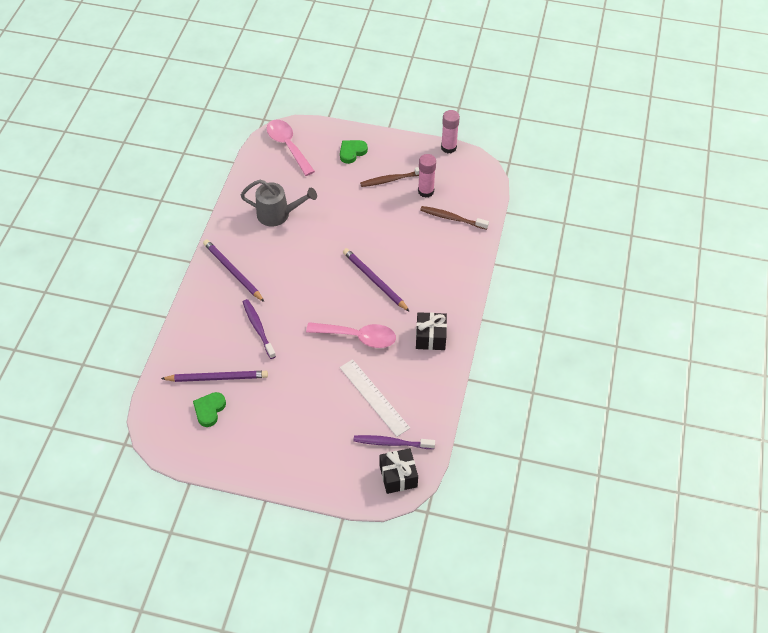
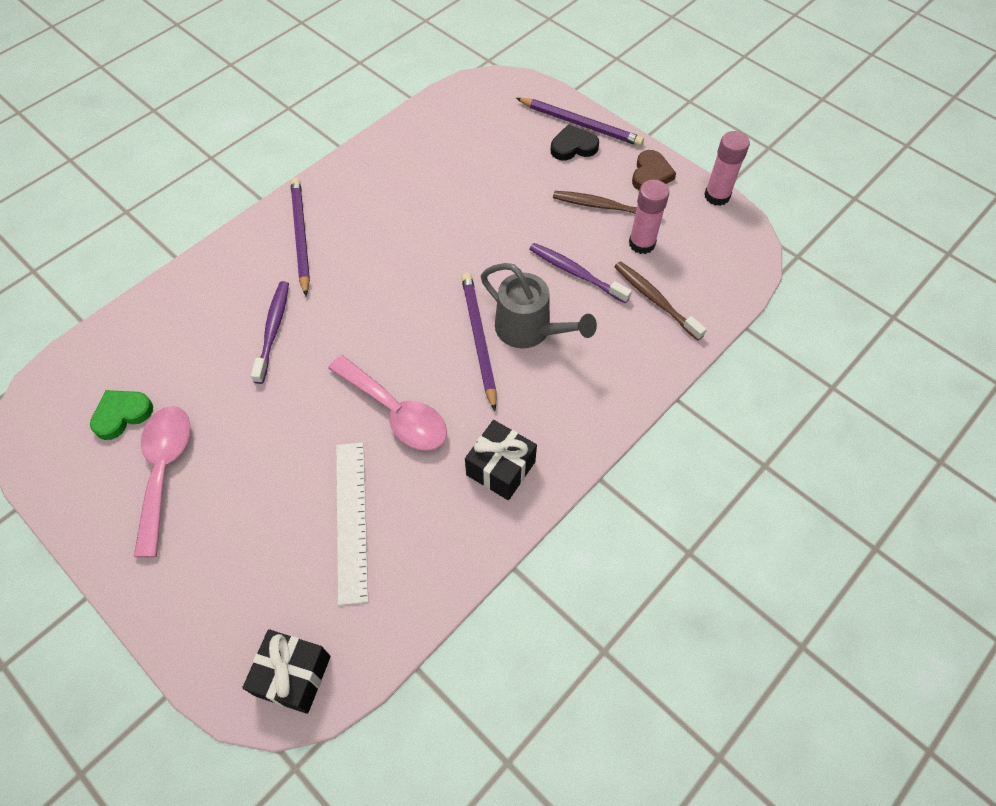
camera: 30 degrees right, 5 degrees up
(217, 377) = (168, 373): purple pencil -> purple pencil (580, 124)
(278, 214) = (416, 187): grey watering can -> grey watering can (530, 330)
(288, 146) = (494, 104): pink spoon -> pink spoon (164, 471)
(352, 152) = (573, 147): green heart -> black heart
(392, 443) = (324, 611): purple toothbrush -> purple toothbrush (576, 273)
(405, 150) = (651, 174): none -> brown heart

